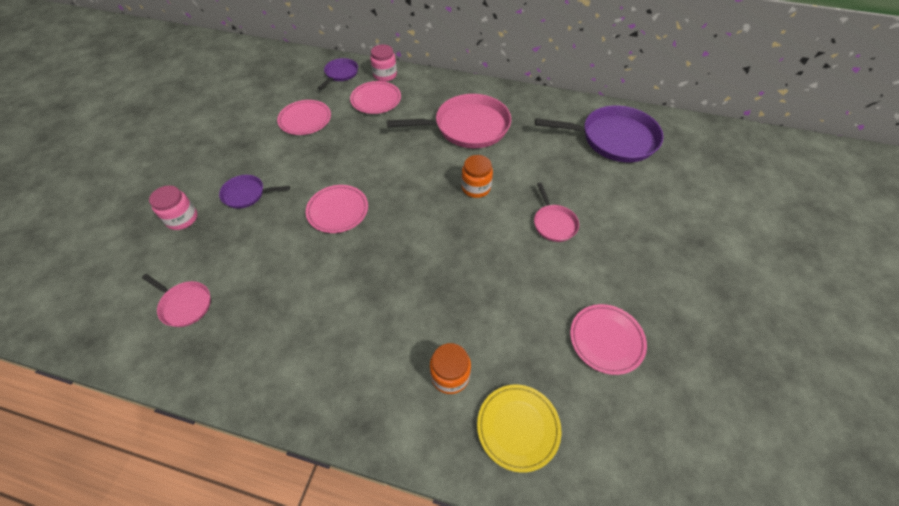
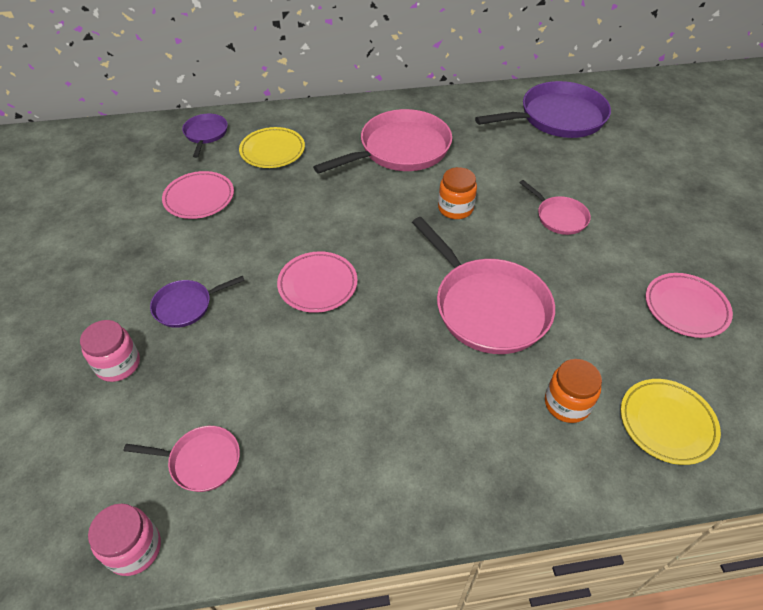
camera: 25 degrees left, 5 degrees down
(376, 100) = (272, 151): pink plate -> yellow plate
(385, 75) = (263, 121): pink jar -> pink jar (134, 549)
(444, 274) = (487, 307): none -> pink pan

